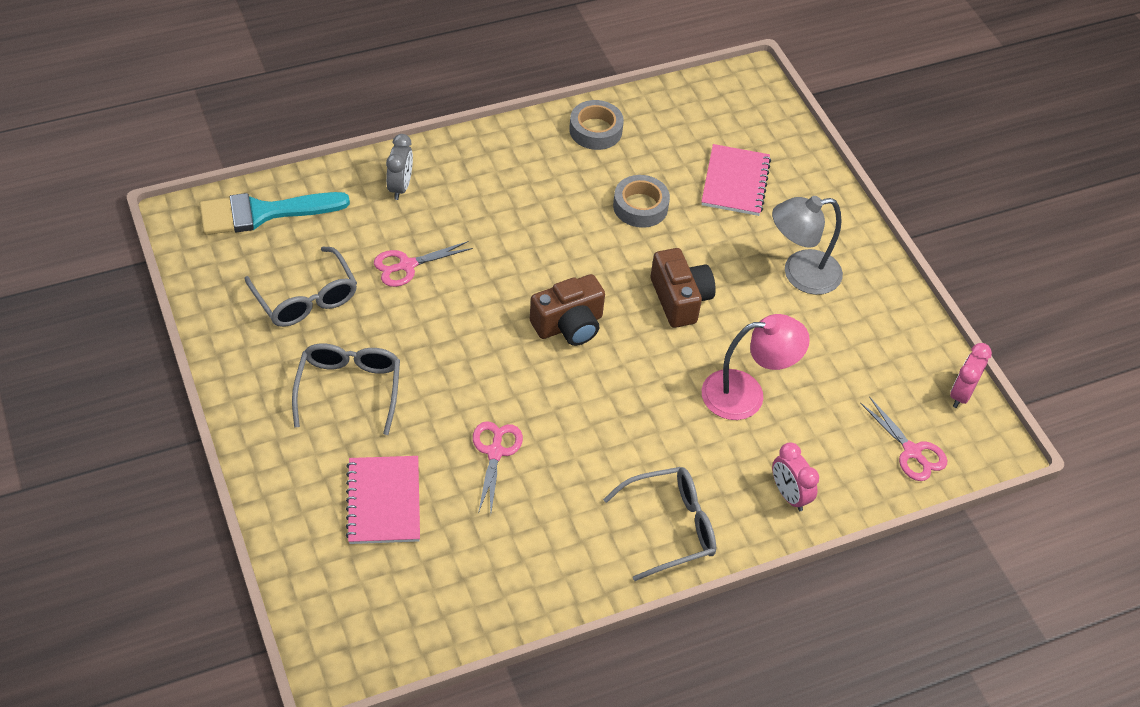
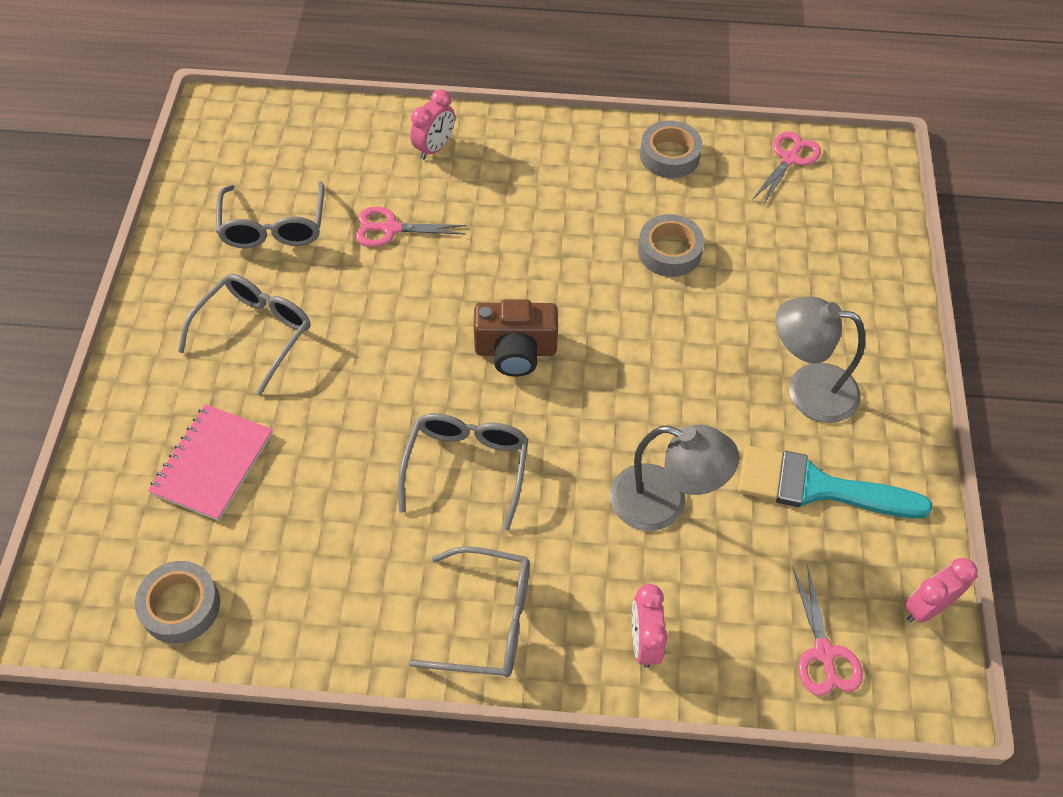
camera: 30 degrees right, 5 degrees up
(263, 213) = (289, 129): turquoise brush -> turquoise brush (817, 487)
(400, 187) = (434, 148): grey clock -> pink clock
(431, 614) = (181, 606): none -> grey tape
(495, 452) = (354, 457): pink scissors -> pink scissors (789, 159)
(586, 426) = (466, 468): none -> grey glasses
(680, 299) = (652, 367): brown camera -> none
(735, 182) = (792, 261): pink notebook -> none
(746, 394) = (664, 503): pink lamp -> grey lamp

